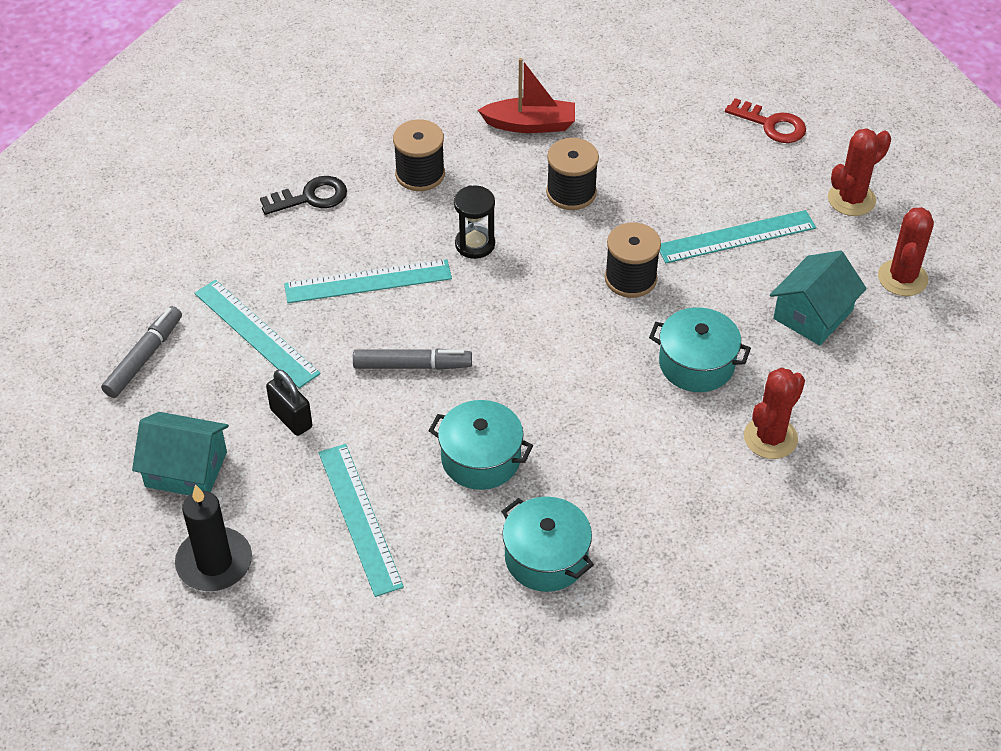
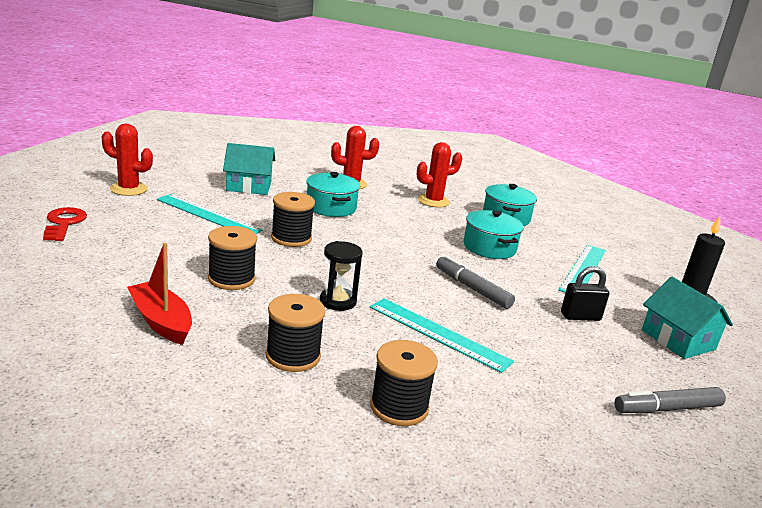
camera: 135 degrees left, 25 degrees down
(256, 333) = (558, 364): turquoise ruler -> none
(291, 418) = (580, 317): black padlock -> black padlock turned 75 degrees clockwise
(311, 197) = (399, 407): black key -> black spool
(902, 278) = (188, 170): red cactus -> red cactus (433, 201)

